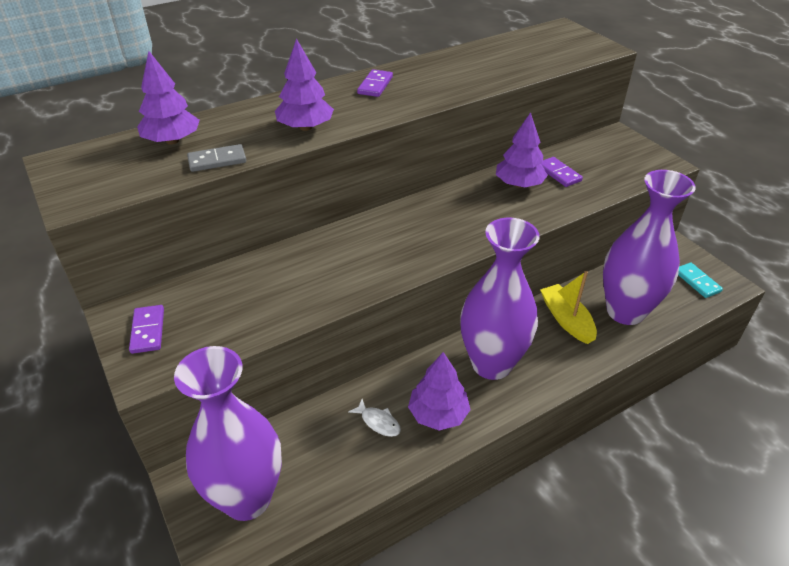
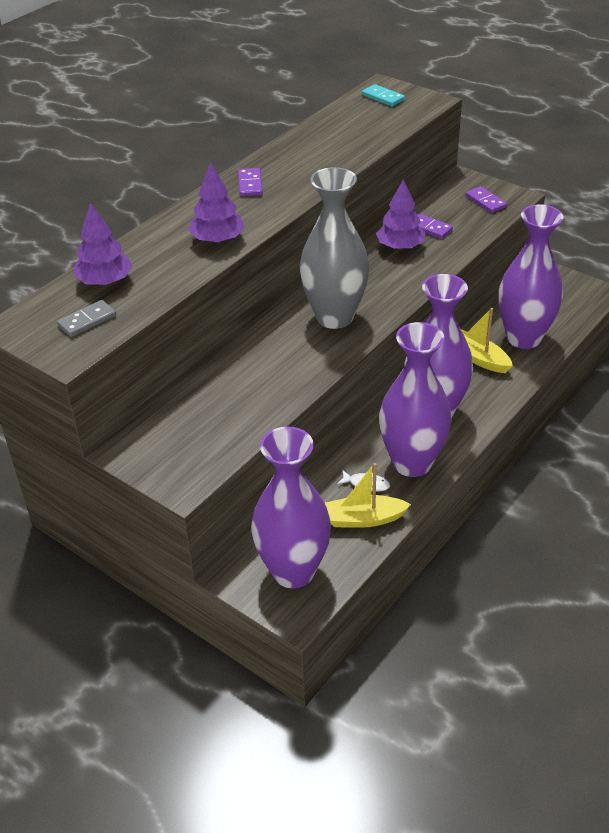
camera: 20 degrees left, 0 degrees up
(148, 331) = (159, 455): purple domino -> purple domino (486, 201)
(217, 160) = (163, 288): grey domino -> grey domino (87, 321)
(353, 462) = (364, 519): none -> yellow boat
(412, 237) = (334, 317): none -> grey vase
(438, 414) = (412, 463): purple tree -> purple vase
(697, 281) = (571, 296): turquoise domino -> turquoise domino (383, 97)

